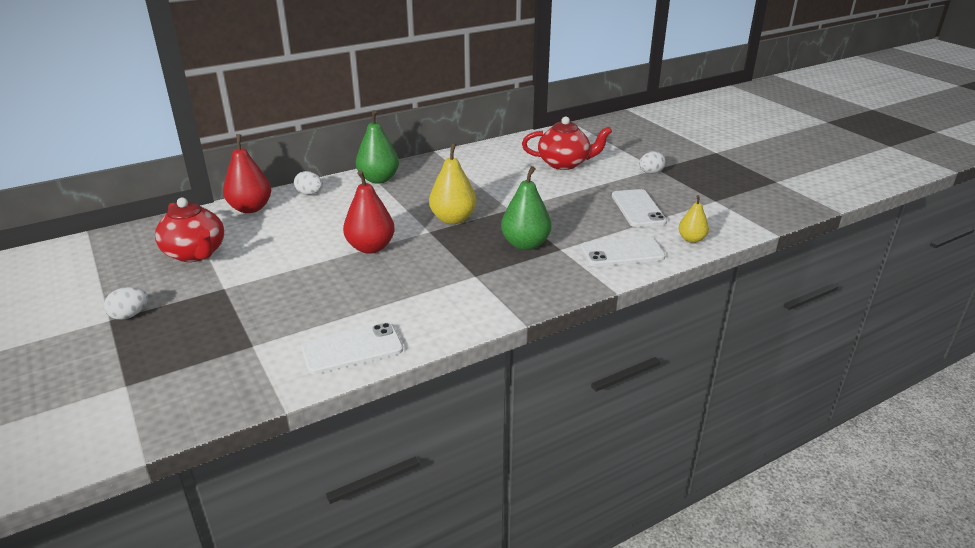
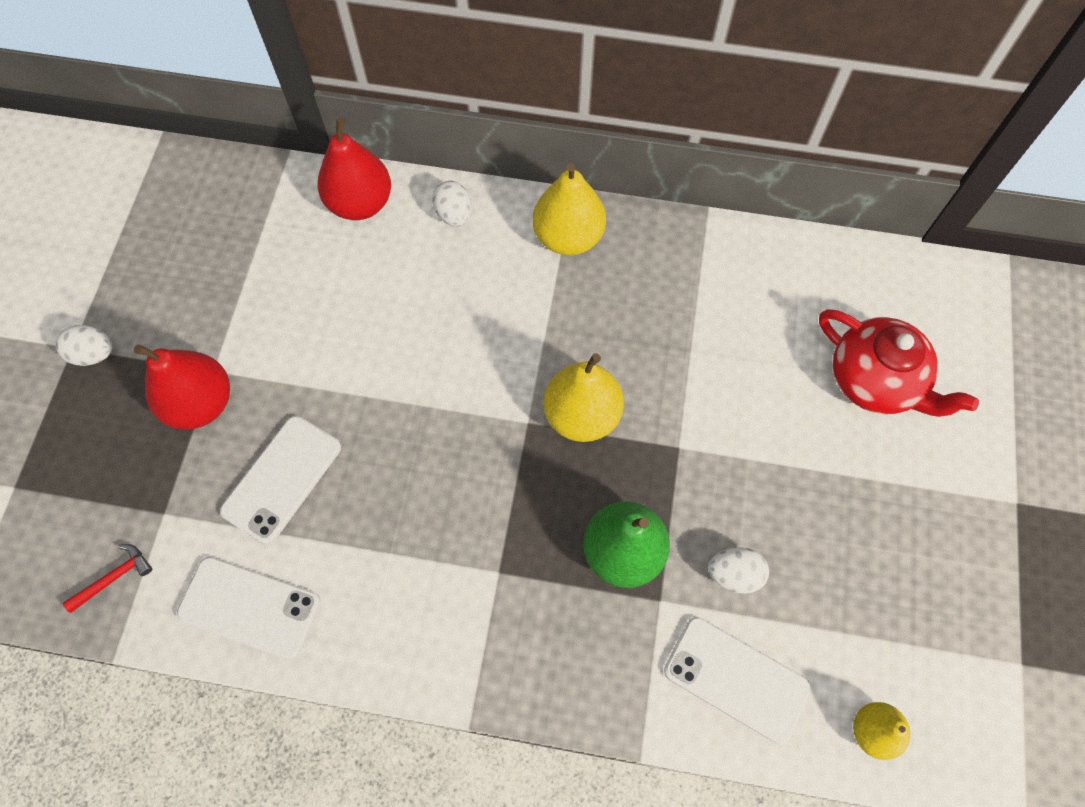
camera: 40 degrees right, 35 degrees up
(195, 253) = (233, 270): red teapot -> none
(247, 382) = (114, 578): none -> red hammer
(370, 247) = (427, 406): red pear -> red pear (201, 403)
(378, 179) = (568, 237): green pear -> yellow pear
(638, 209) = (870, 590): white phone -> white phone (282, 479)
(650, 173) = (993, 507): white egg -> white egg (734, 574)

